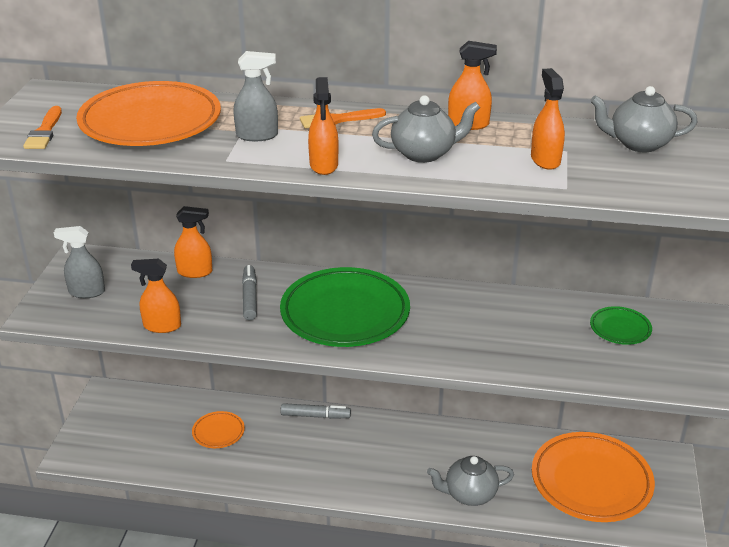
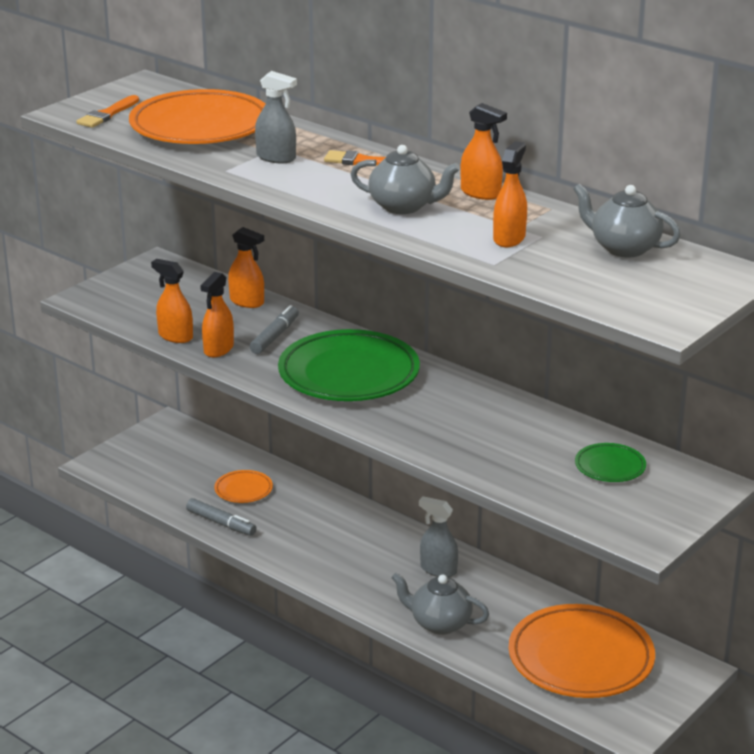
camera: 30 degrees right, 5 degrees down
(86, 292) = (137, 292): grey spray bottle -> grey spray bottle (438, 569)
(315, 416) = (349, 507): grey marker -> grey marker (221, 523)
(324, 165) = (302, 194): orange spray bottle -> orange spray bottle (218, 349)

